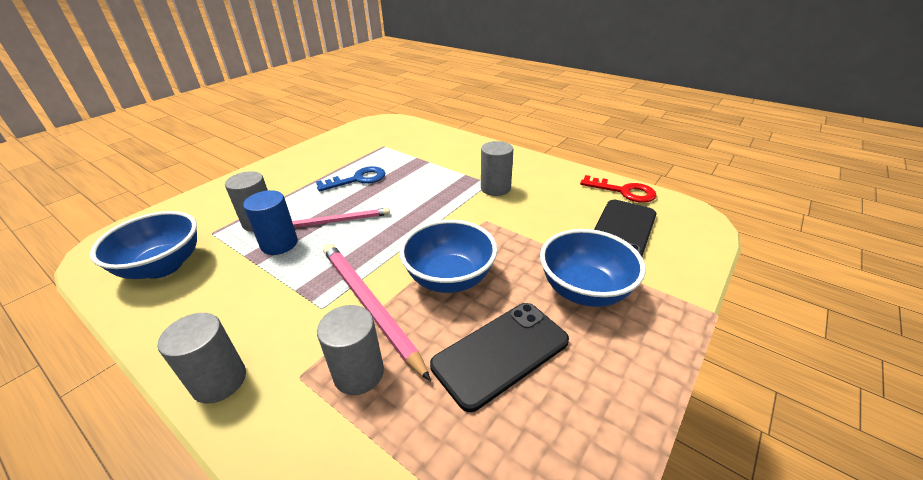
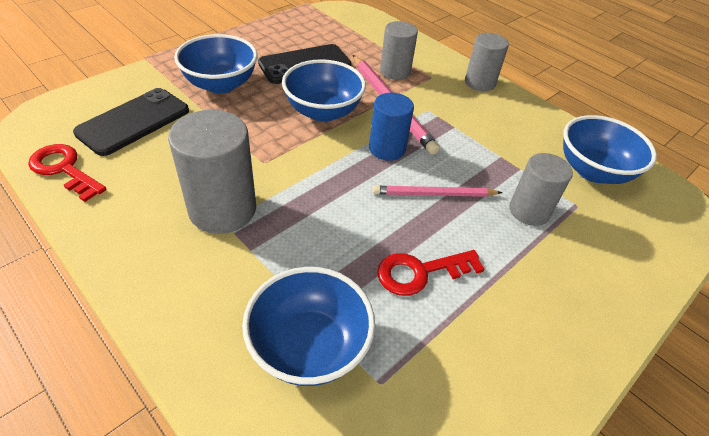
camera: 175 degrees left, 10 degrees up
(279, 244) = (490, 175): blue cylinder -> blue cylinder (387, 149)
(358, 179) = (420, 272): blue key -> red key
(418, 150) = (309, 346): none -> blue bowl
(495, 188) = (222, 209): grey cylinder -> grey cylinder, size x1.55

